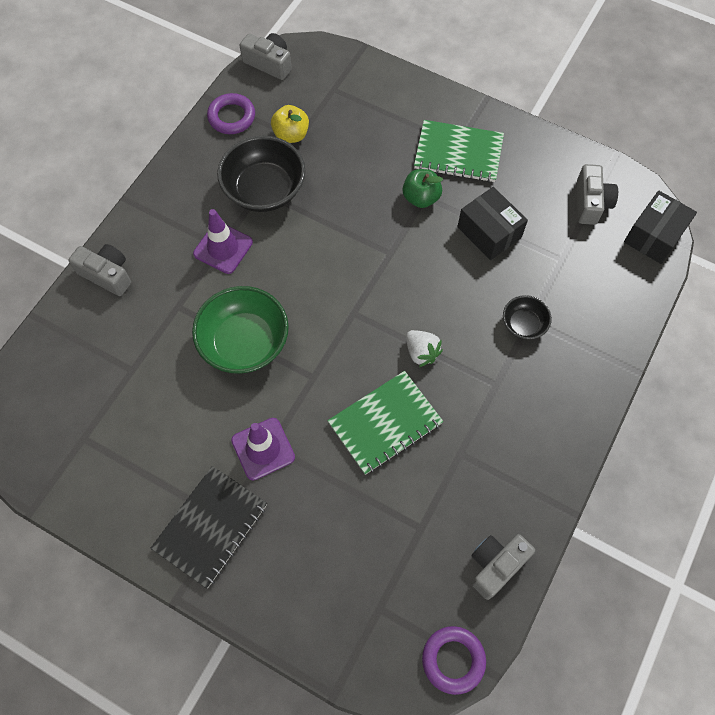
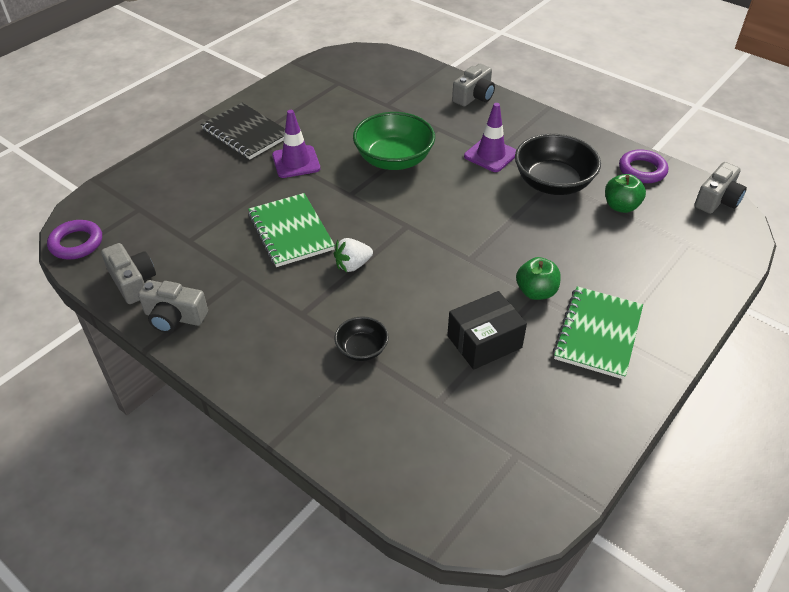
camera: 100 degrees right, 20 degrees down
(291, 135) = (621, 206): yellow apple -> green apple
(591, 202) = (517, 453): grey camera -> grey camera (174, 317)
(654, 236) = (456, 515): black box -> none

